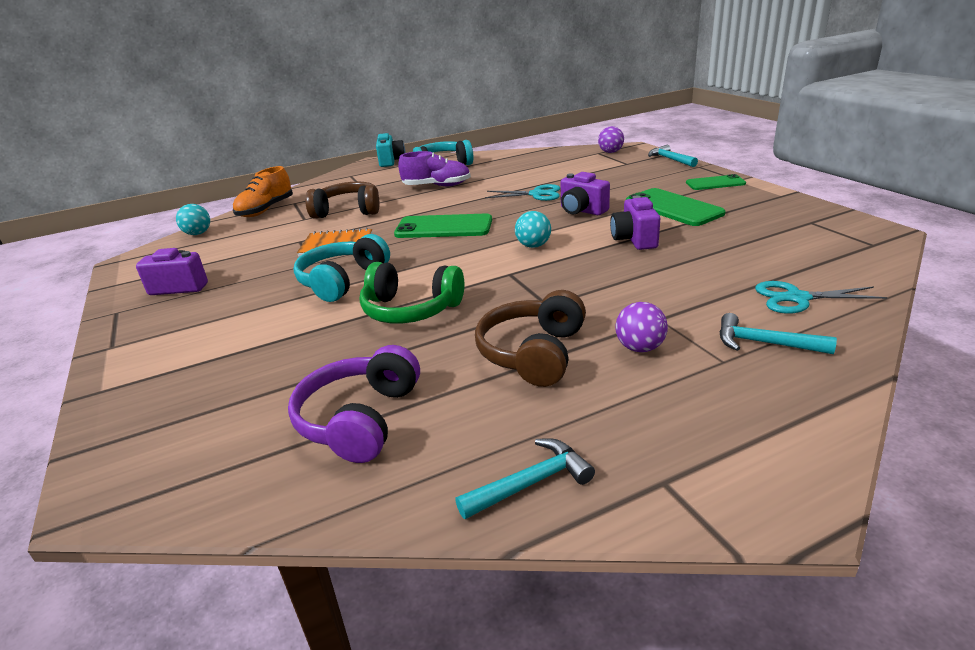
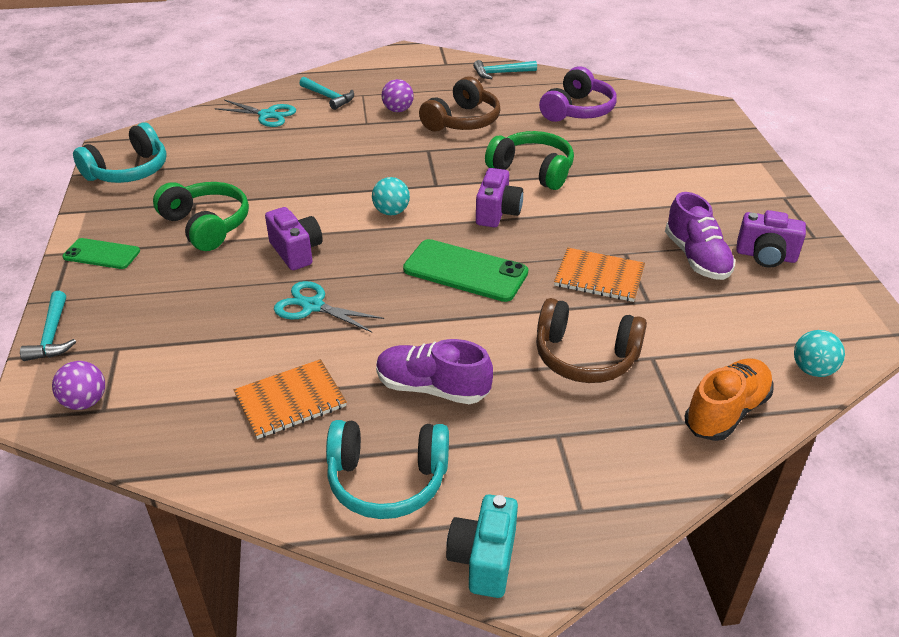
camera: 165 degrees left, 10 degrees up
(248, 272) = (696, 258): none -> purple shoe
(342, 281) = (590, 217): turquoise headphones -> turquoise headphones (128, 171)
(509, 170) = (290, 401): none -> orange notebook
(634, 240) = (297, 193): purple camera -> purple camera (497, 213)
(673, 208) = (206, 225): green phone -> green headphones

